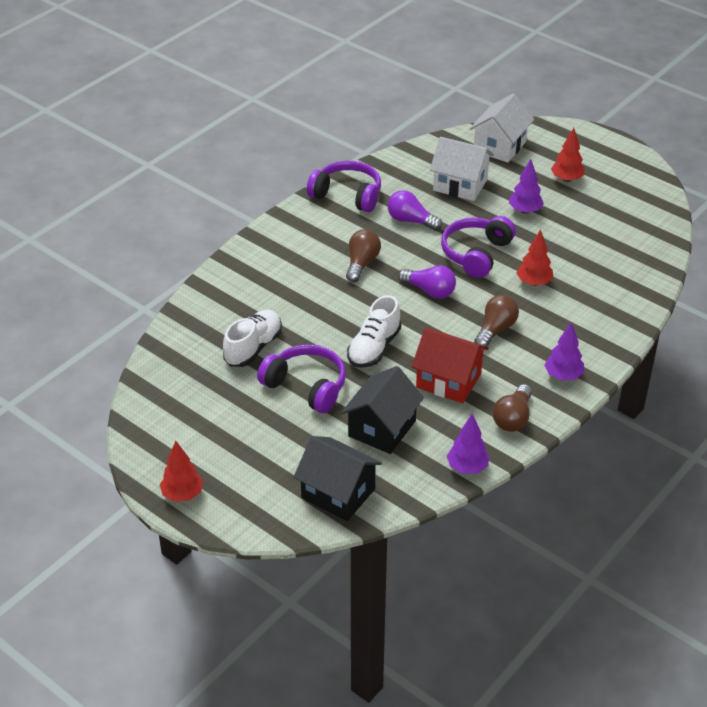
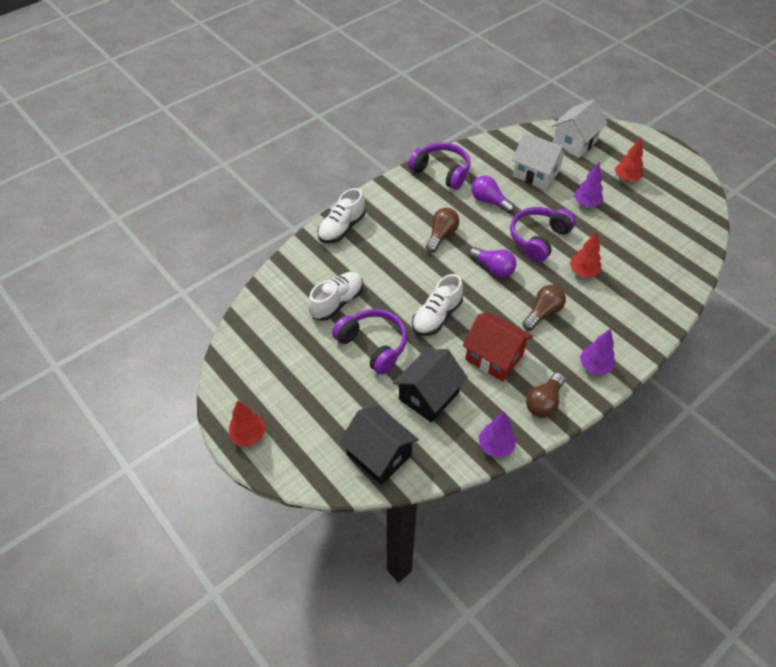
camera: 10 degrees right, 10 degrees up
(240, 269) = (341, 228): none -> white shoe

